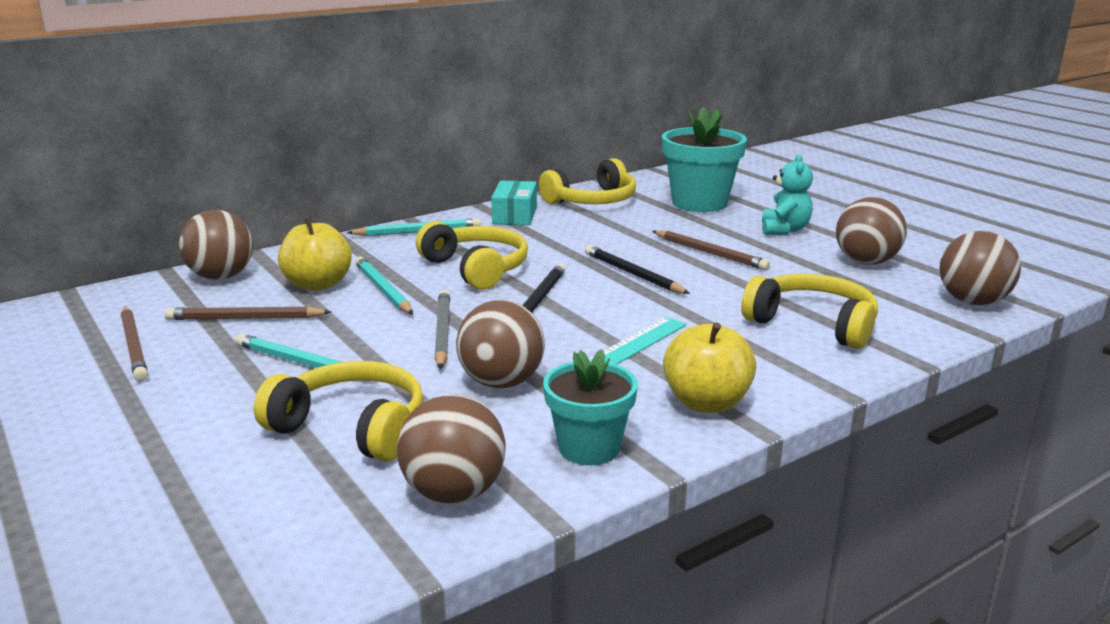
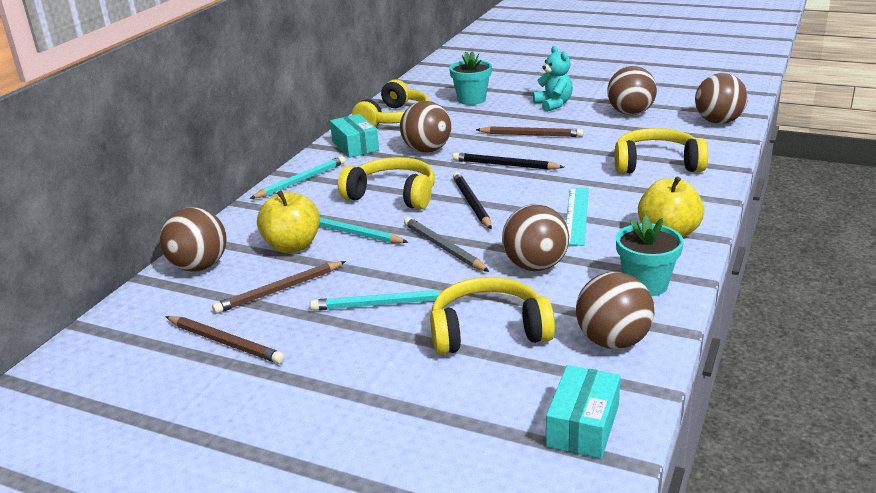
camera: 30 degrees left, 5 degrees up
(278, 566) = (583, 426): none -> turquoise box
(576, 237) = (427, 150): none -> brown ball
(699, 203) = (471, 99): turquoise flower pot -> turquoise flower pot, size x0.64

